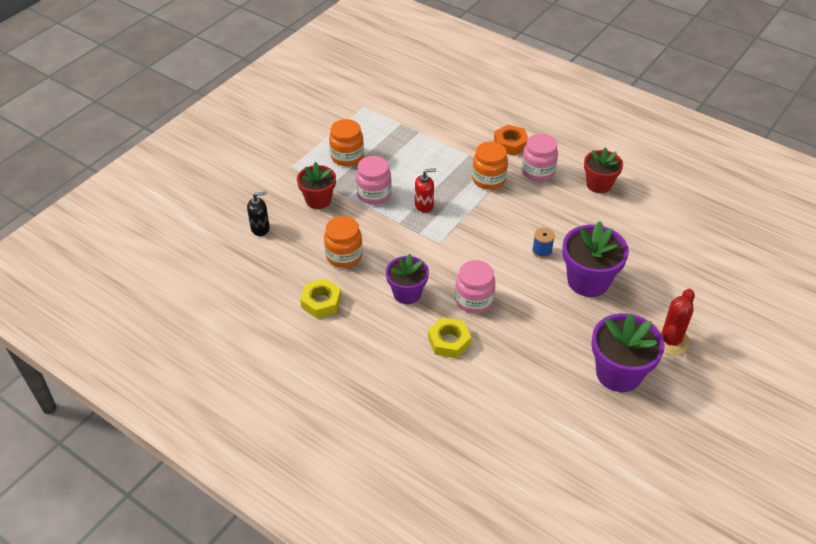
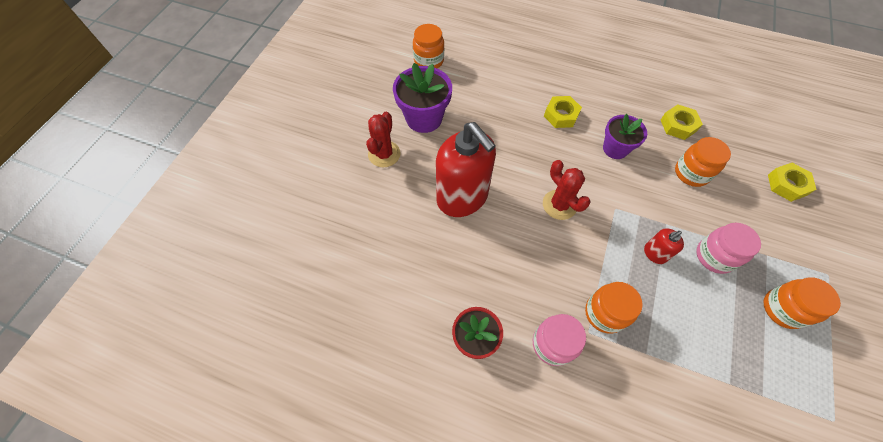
camera: 165 degrees right, 15 degrees up
(260, 228) = (787, 185): black soap dispenser -> yellow nut
(318, 200) = (763, 233): red flower pot -> none
(474, 300) = (556, 154): pink jar -> none
(492, 256) = (559, 205): none -> red cactus
(510, 144) = (604, 391): orange nut -> none
(542, 251) = (514, 222): blue spool -> none
(588, 281) = (462, 197): purple flower pot -> red soap dispenser
(601, 457) = (429, 61): none -> orange jar

